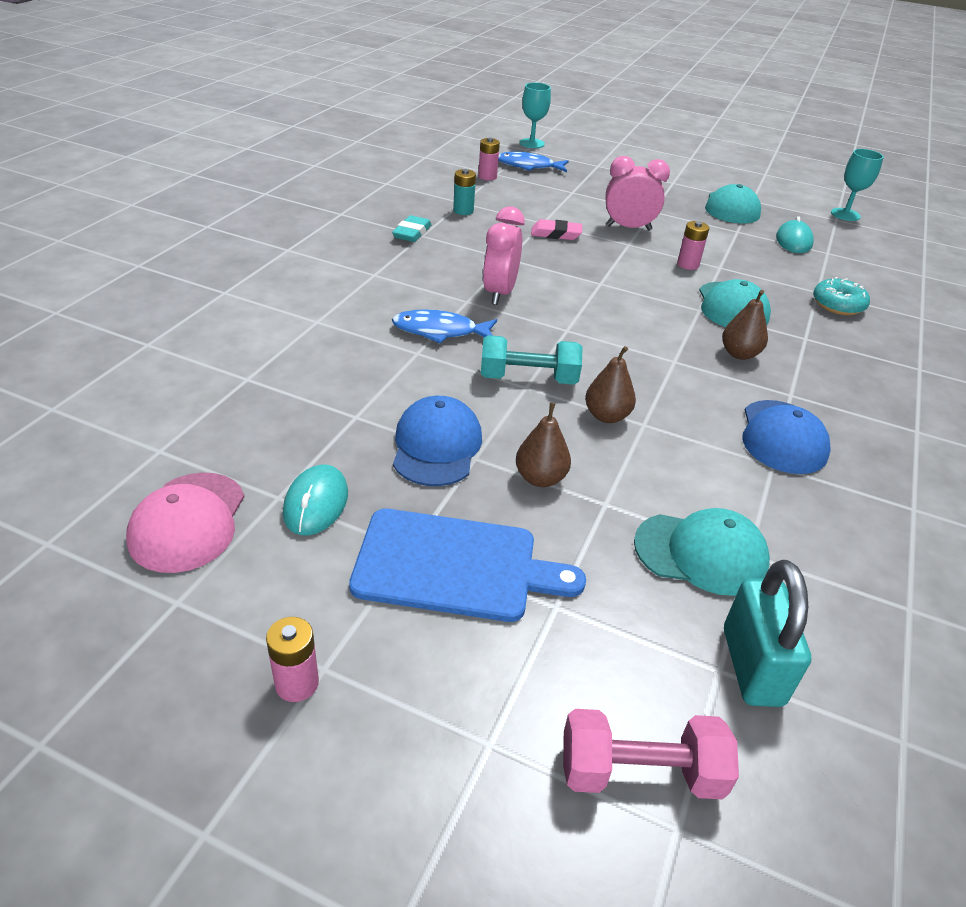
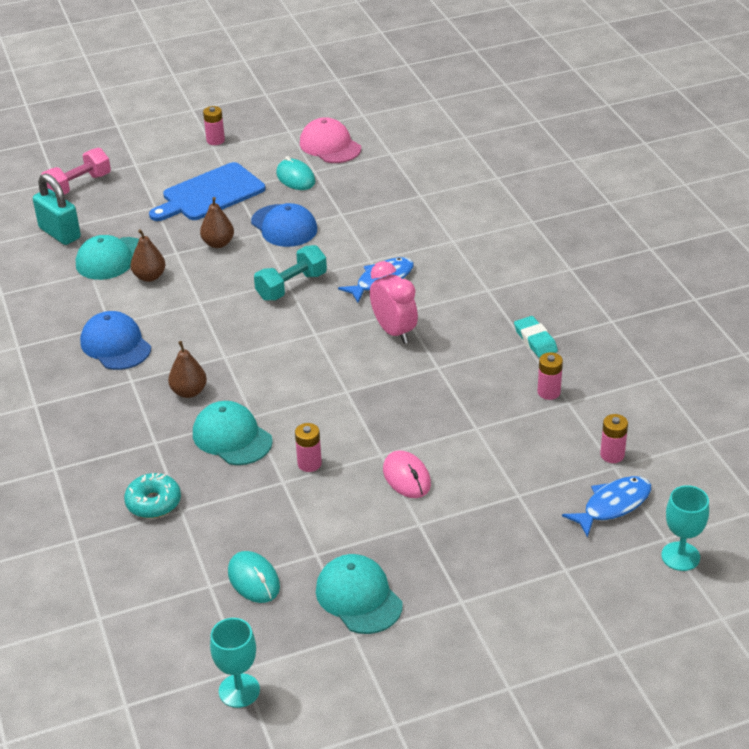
camera: 140 degrees right, 0 degrees up
(463, 211) = (549, 392): turquoise battery -> pink battery
(556, 234) = (446, 421): pink eraser -> none
(606, 416) = (223, 293): brown pear -> brown pear (149, 277)
(628, 228) = (406, 477): pink clock -> pink mouse

